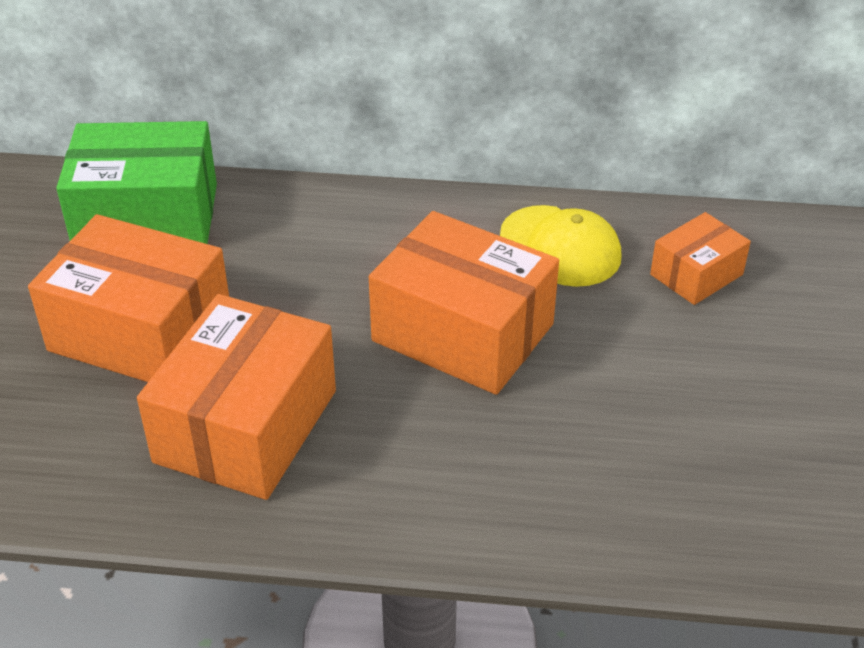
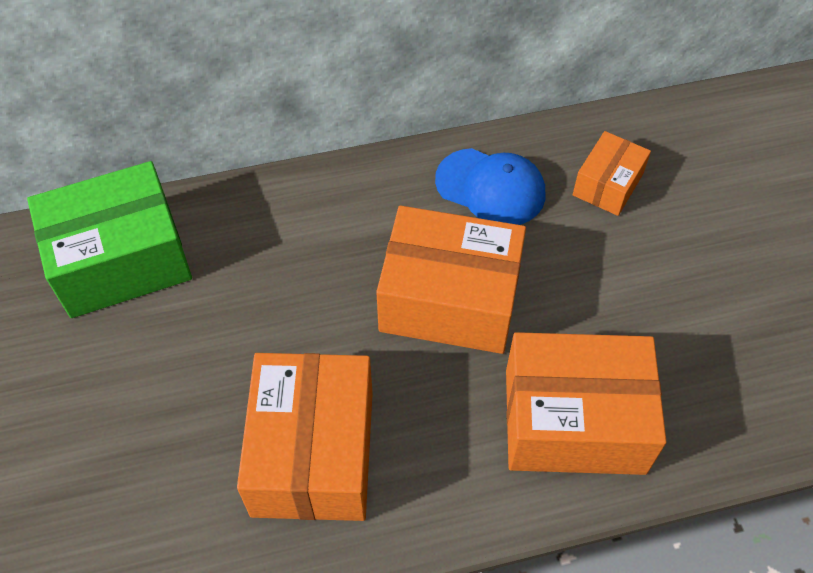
camera: 20 degrees left, 15 degrees up
(140, 332) = (175, 385): orange box -> orange box (574, 421)
(560, 247) = (491, 187): yellow cap -> blue cap

